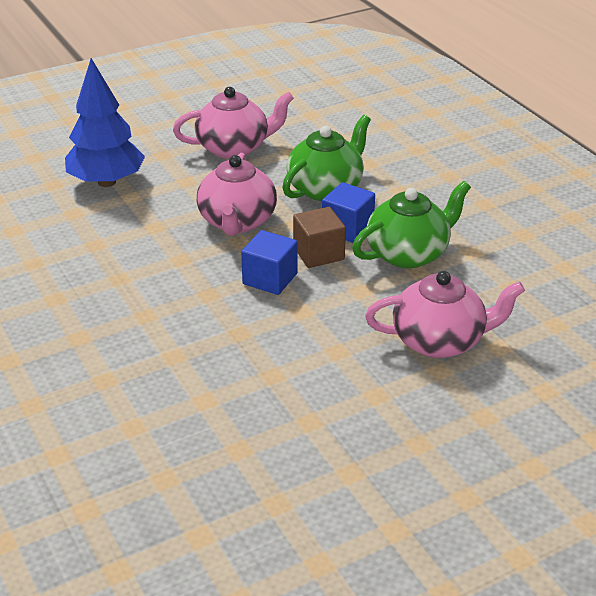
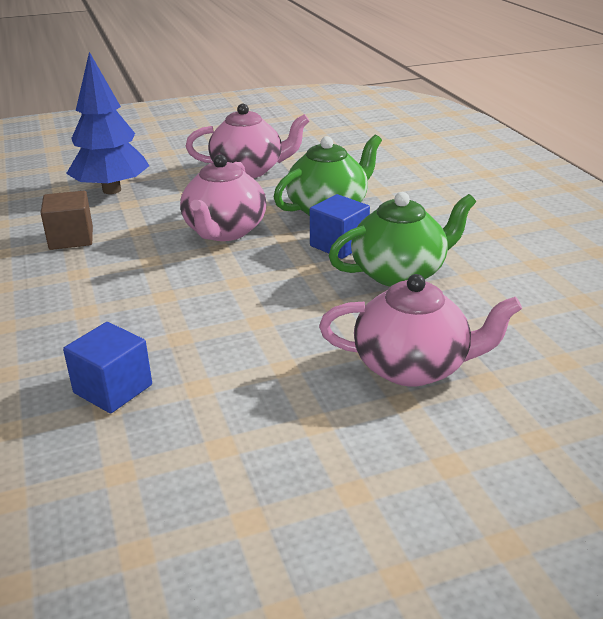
camera: 10 degrees right, 5 degrees down
(270, 279) = (236, 285): blue cube -> blue cube (113, 389)
(318, 253) = (299, 265): brown cube -> brown cube (71, 238)

